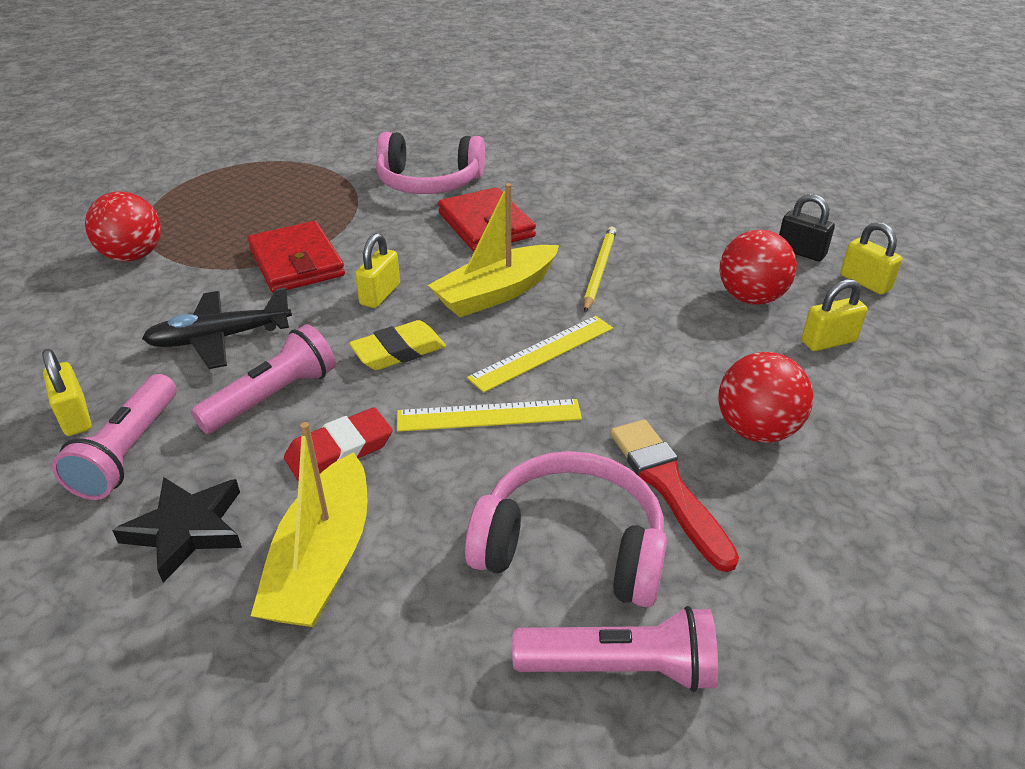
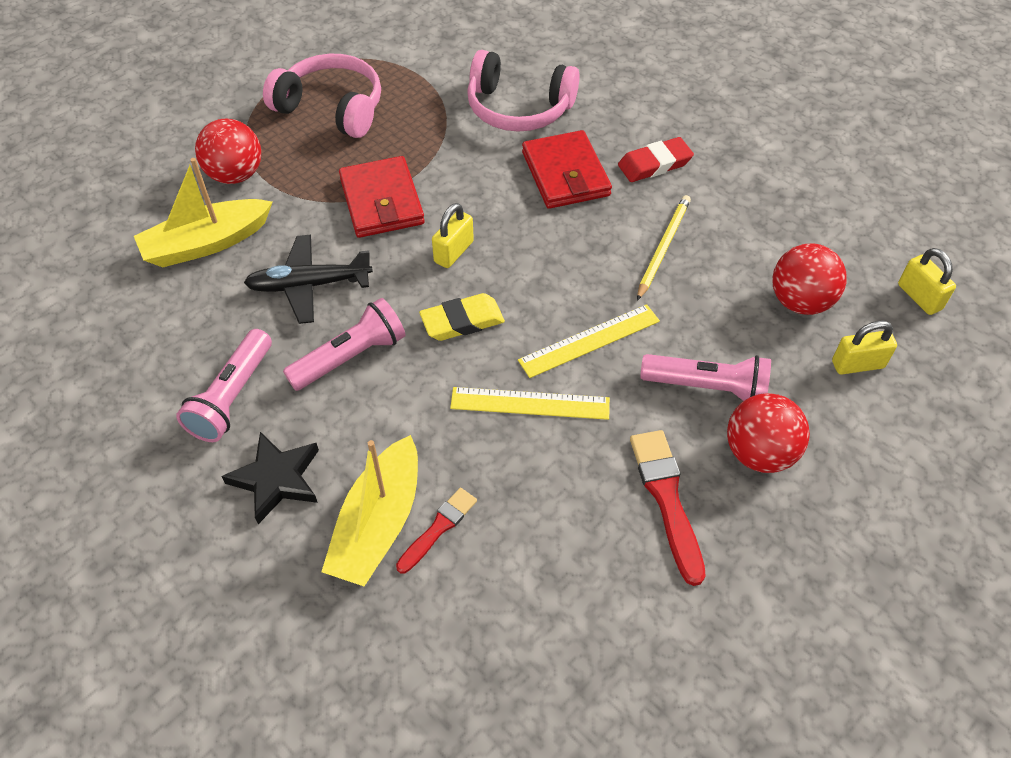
camera: 10 degrees right, 15 degrees up
(75, 416) = (190, 355): yellow padlock -> none
(339, 450) = (401, 421): red eraser -> red eraser (654, 164)
(400, 554) = (438, 528): none -> red brush
(496, 293) = (560, 264): yellow boat -> yellow boat (206, 243)
(571, 546) = (574, 542): pink headphones -> pink headphones (332, 108)
(621, 667) = (589, 652): pink flashlight -> pink flashlight (707, 387)
(800, 252) = (868, 249): black padlock -> none

